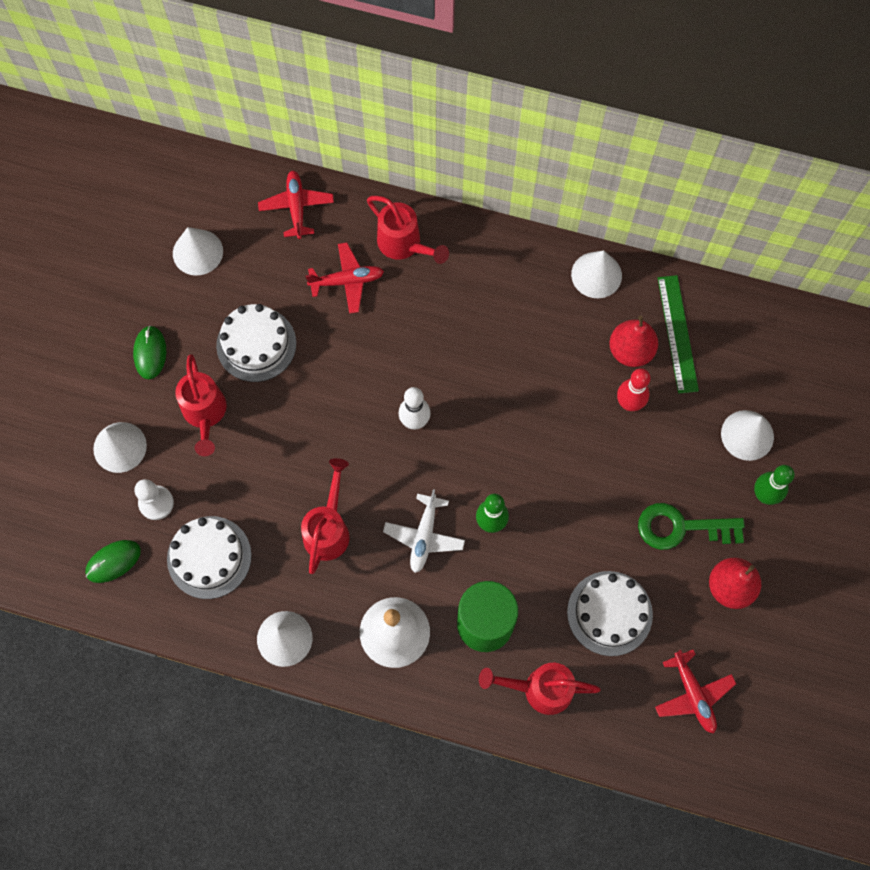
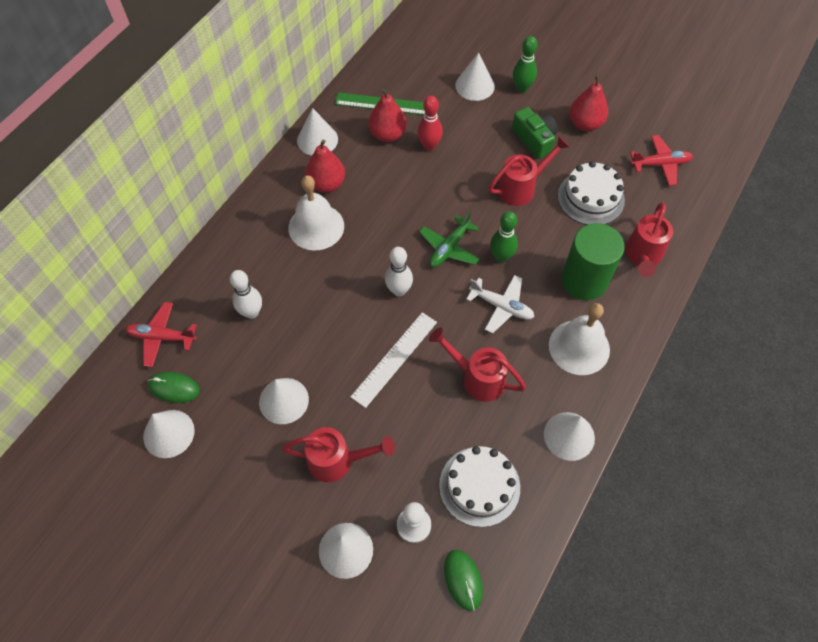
camera: 75 degrees left, 10 degrees down
(150, 353) = (257, 500): green mouse -> green mouse (174, 388)
(256, 344) = (284, 400): white cake -> white cone
(330, 438) = (394, 358): none -> white ruler
(347, 281) = (251, 312): red plane -> white bowling pin
(404, 245) = (236, 261): red watering can -> red watering can (521, 188)
(473, 311) = (316, 226): none -> white bell
(486, 461) = (449, 248): none -> green plane
(535, 304) = (326, 184): none -> red pear
(681, 527) = (534, 139): green key -> green camera

